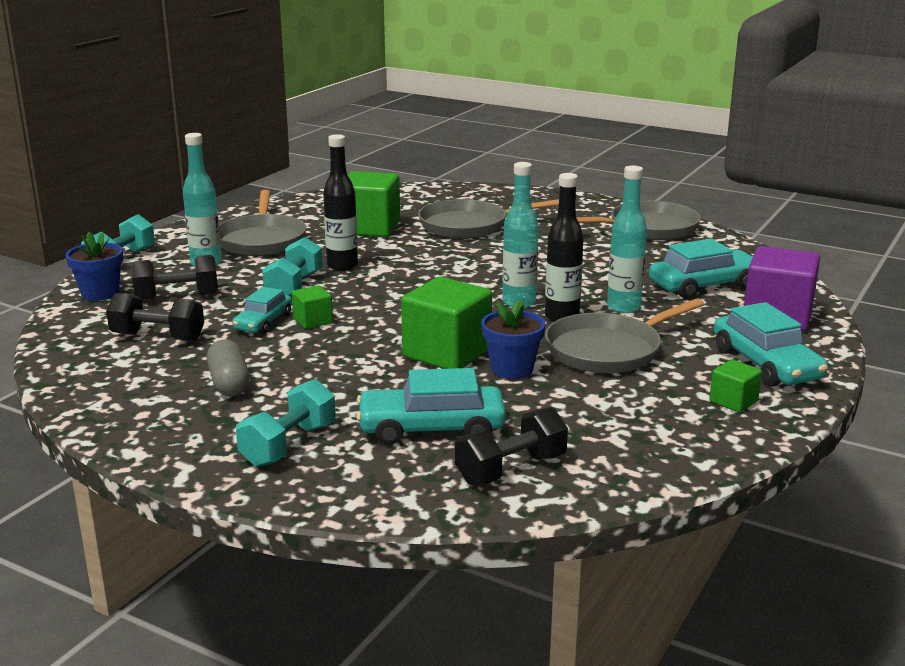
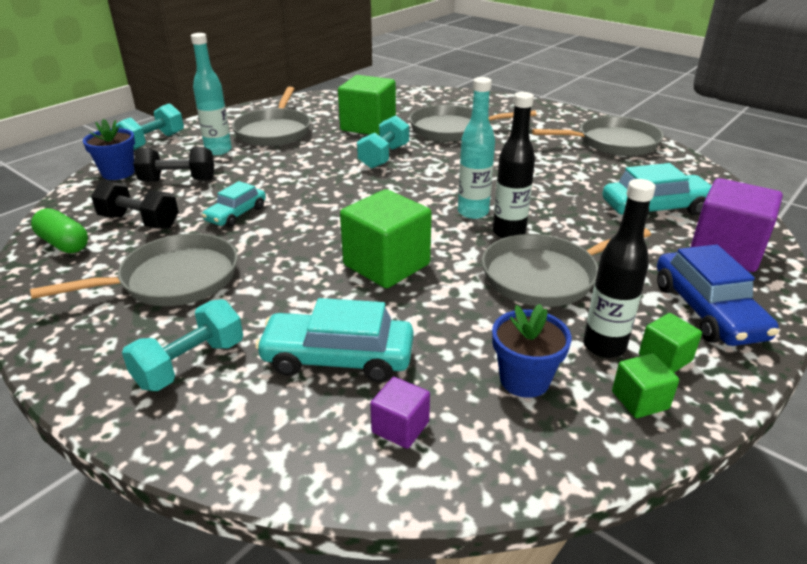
camera: 10 degrees right, 10 degrees up
(85, 362) = (64, 244): none -> green capsule
(229, 383) = (173, 280): grey capsule -> grey pan
(294, 286) = (280, 179): turquoise dumbbell -> turquoise dumbbell (384, 157)
(313, 321) = (279, 216): green cube -> green cube (640, 400)
(342, 266) = (330, 161): black bottle -> black bottle (604, 346)
(511, 469) = (400, 427): black dumbbell -> purple cube
(512, 369) = (443, 290): blue flower pot -> blue flower pot (524, 380)
(623, 307) = (571, 226): turquoise bottle -> none
(766, 364) = (707, 311): turquoise car -> blue car

